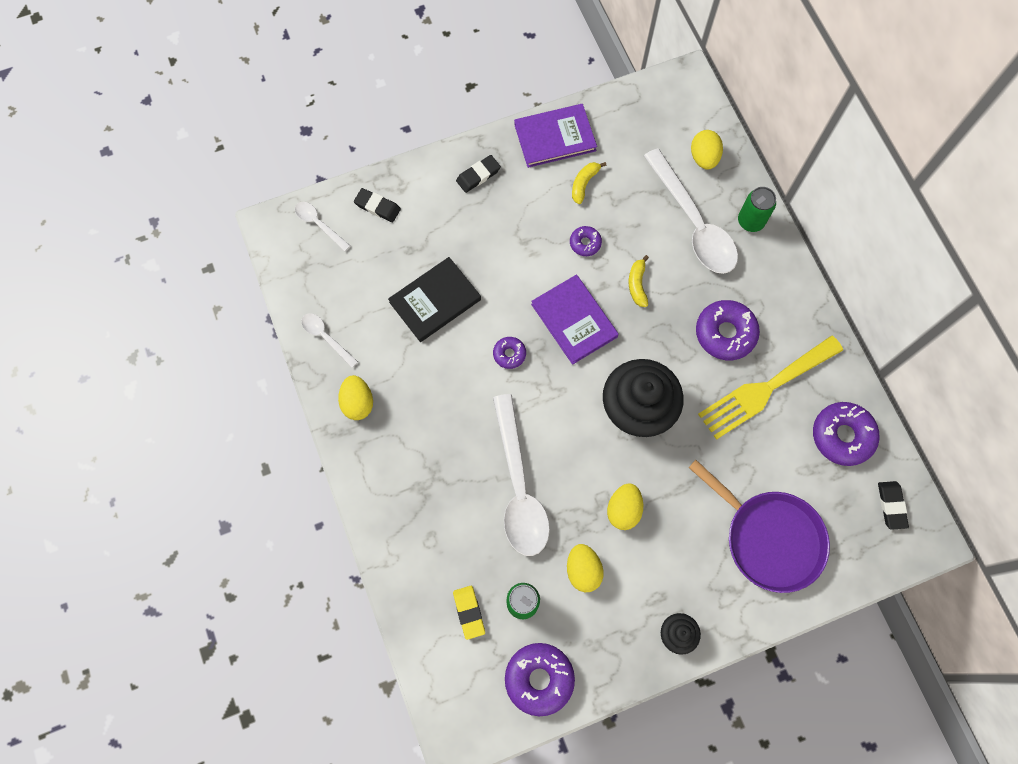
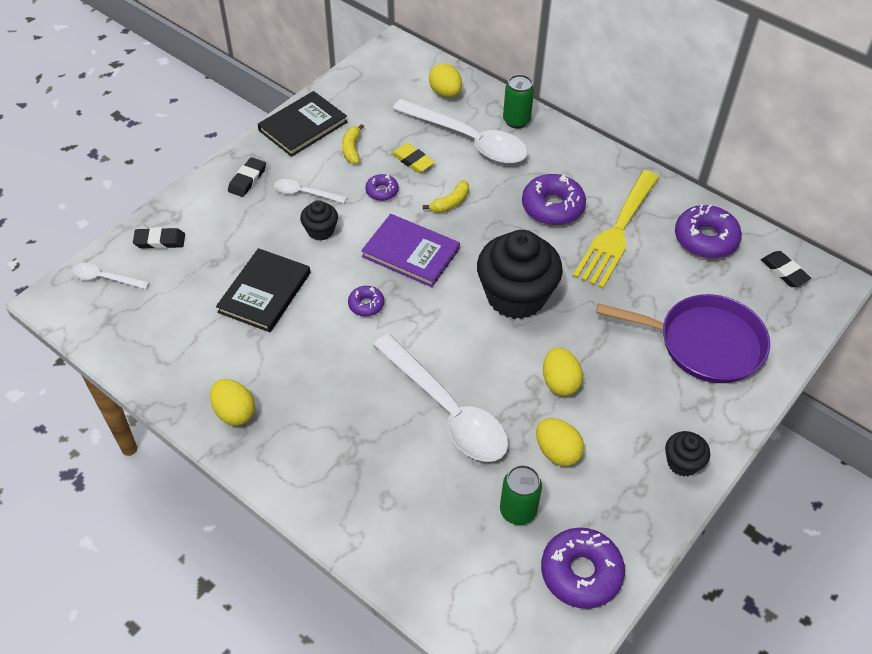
camera: 30 degrees left, 20 degrees down
(326, 337) = (167, 370): white spoon -> white spoon (304, 193)
(469, 612) = (469, 547): yellow eraser -> yellow eraser (412, 160)
(511, 260) = (320, 231): none -> black cupcake
(555, 137) = (303, 126): purple book -> black book
(637, 284) = (450, 203): yellow banana -> yellow banana turned 105 degrees counterclockwise

